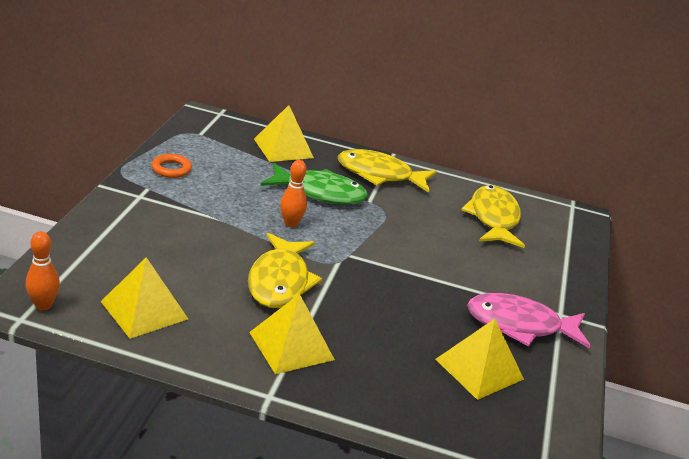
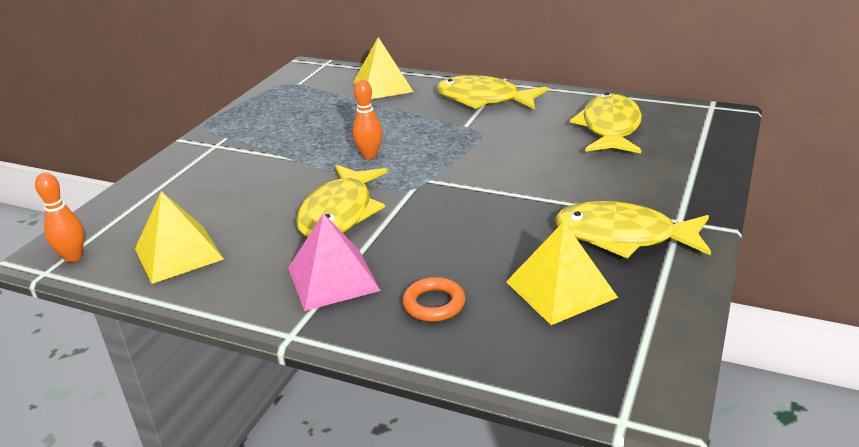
camera: 15 degrees right, 0 degrees up
(171, 169) = (256, 117): orange ring -> orange ring (434, 304)
(291, 346) = (333, 279): yellow pyramid -> pink pyramid
(319, 193) = (411, 123): green fish -> none
(520, 325) = (623, 236): pink fish -> yellow fish

